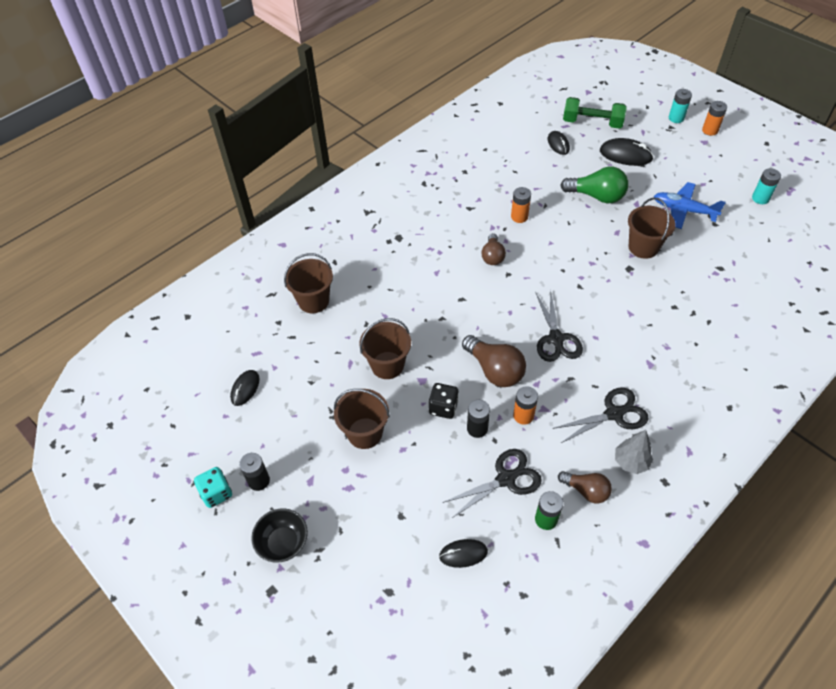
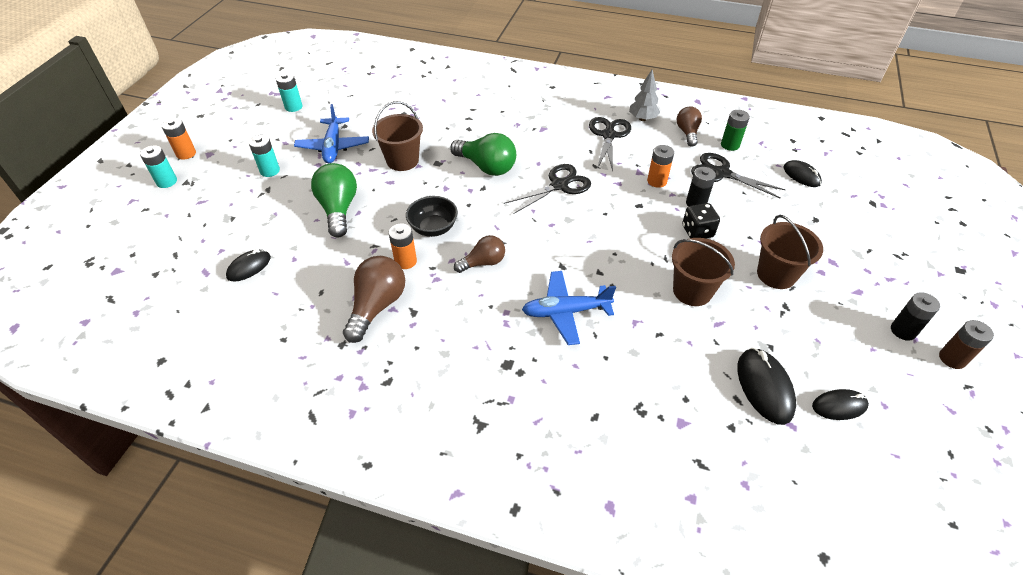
camera: 120 degrees left, 5 degrees down
(216, 493) = (952, 358): turquoise dice -> brown battery
(283, 543) = (923, 282): black bowl -> black bowl (433, 228)
(313, 301) = (671, 405): brown bucket -> none
(418, 282) = (566, 312): none -> blue plane
(494, 370) = (628, 212): brown light bulb -> brown light bulb (377, 306)
(592, 123) = (192, 248): green dumbbell -> none
(607, 298) = (486, 167): none -> green light bulb
(613, 414) = (608, 135): black scissors -> black scissors turned 60 degrees clockwise
(625, 155) = (253, 205): black mouse -> black mouse (764, 387)
(665, 169) = (270, 171): none -> turquoise battery

